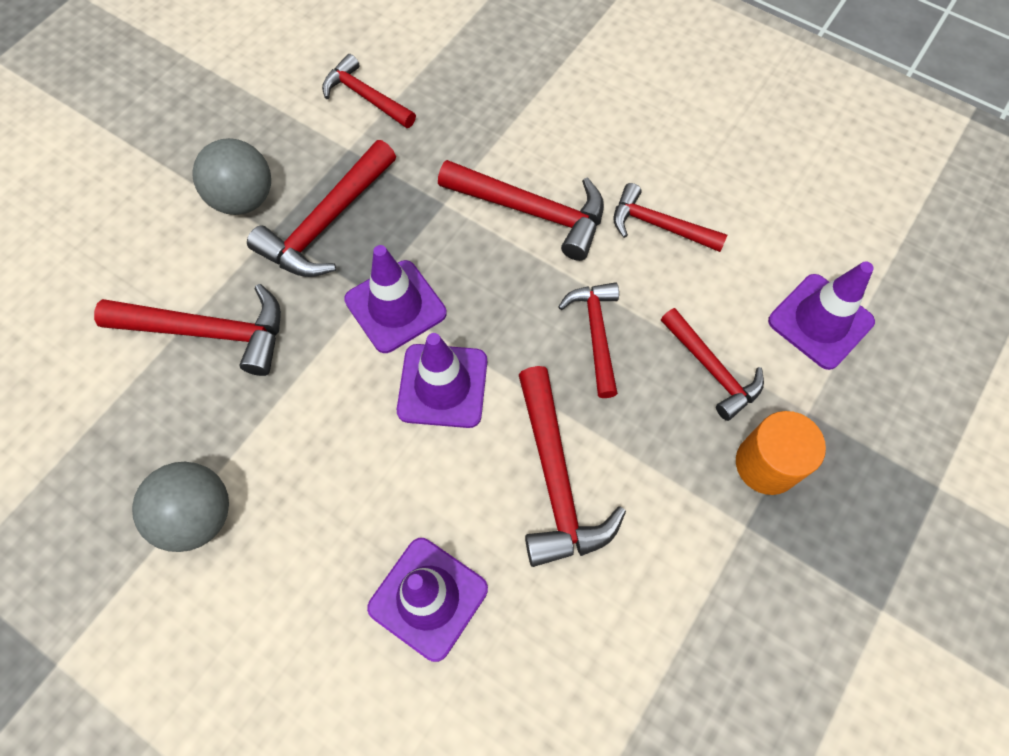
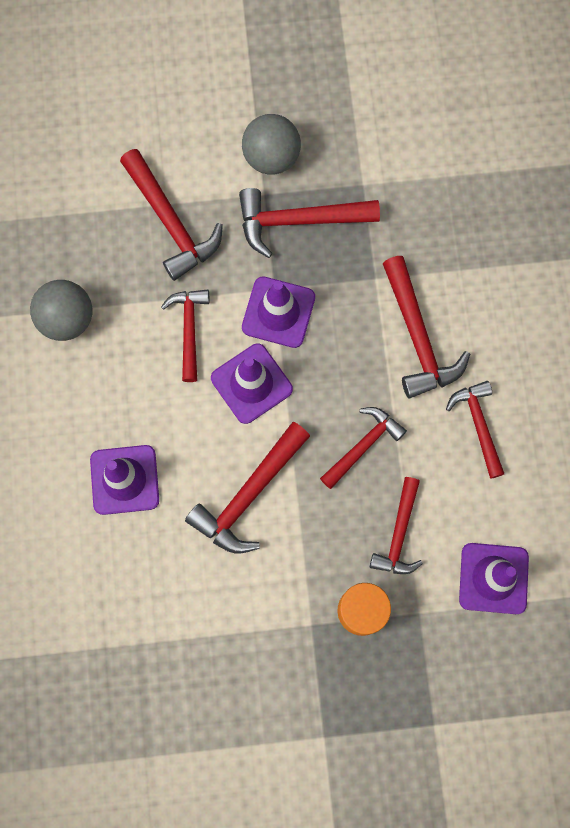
camera: 50 degrees right, 10 degrees up
(365, 97) = (412, 159): red hammer -> red hammer (189, 330)

